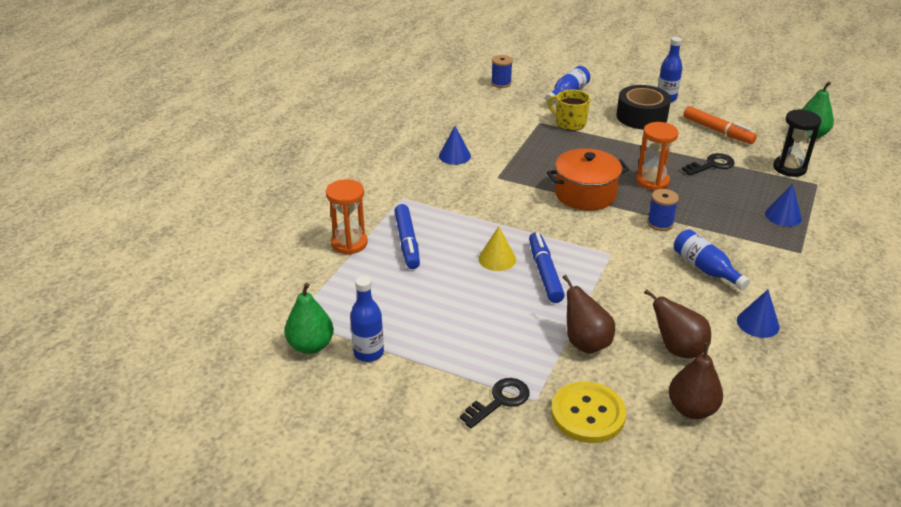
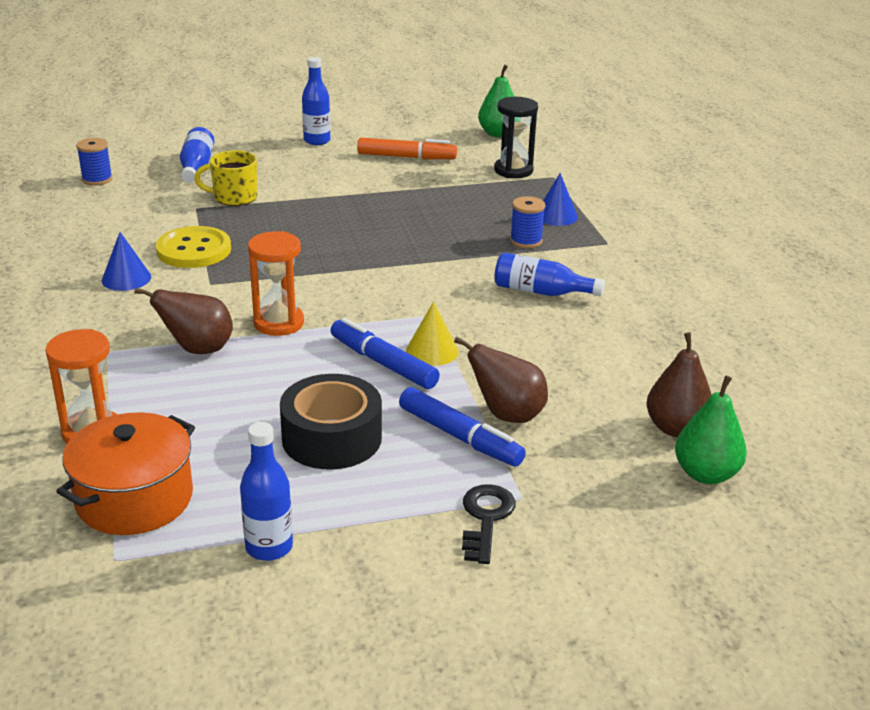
camera: 40 degrees left, 5 degrees down
(311, 345) = (178, 578): green pear -> green pear (706, 474)
(407, 242) = (174, 398): blue marker -> blue marker (459, 436)
(497, 259) = (311, 371): yellow cone -> yellow cone (432, 351)
(585, 194) = (336, 265): orange pot -> orange pot (134, 498)
(587, 414) = (589, 484): yellow button -> yellow button (194, 250)
(641, 116) = (310, 166): black tape -> black tape (332, 438)
(652, 181) = (394, 227): orange hourglass -> orange hourglass (279, 323)
(660, 223) = (449, 265): blue spool -> blue spool (526, 241)
(677, 349) = (601, 378): brown pear -> brown pear (198, 349)
(711, 165) = (437, 191): black key -> none
(758, 323) = (643, 322): blue cone -> none

